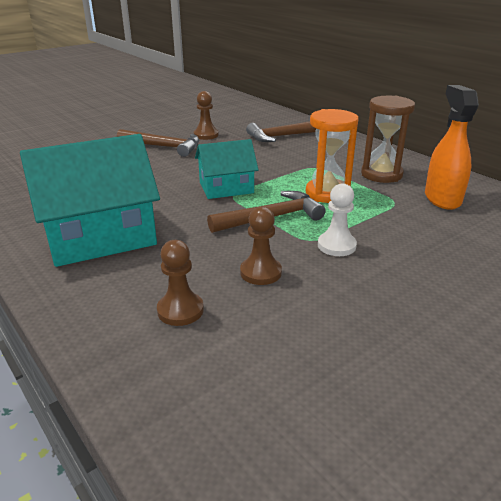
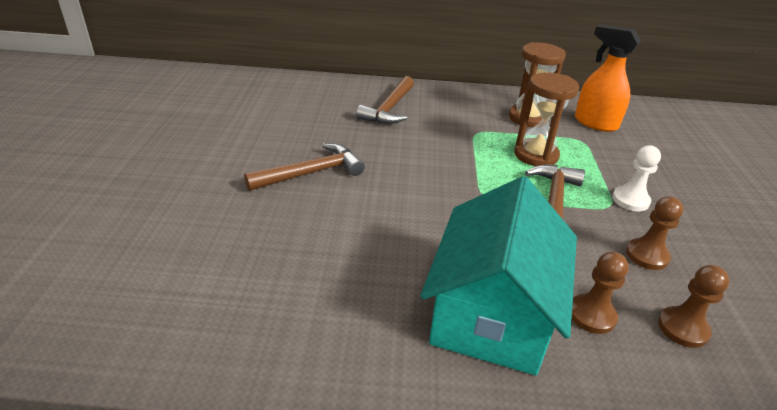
camera: 50 degrees left, 5 degrees up
(206, 135) = (320, 138): brown pawn -> brown pawn (592, 315)
(226, 188) = (465, 191): turquoise house -> none
(327, 193) = (536, 155): orange hourglass -> brown hourglass

